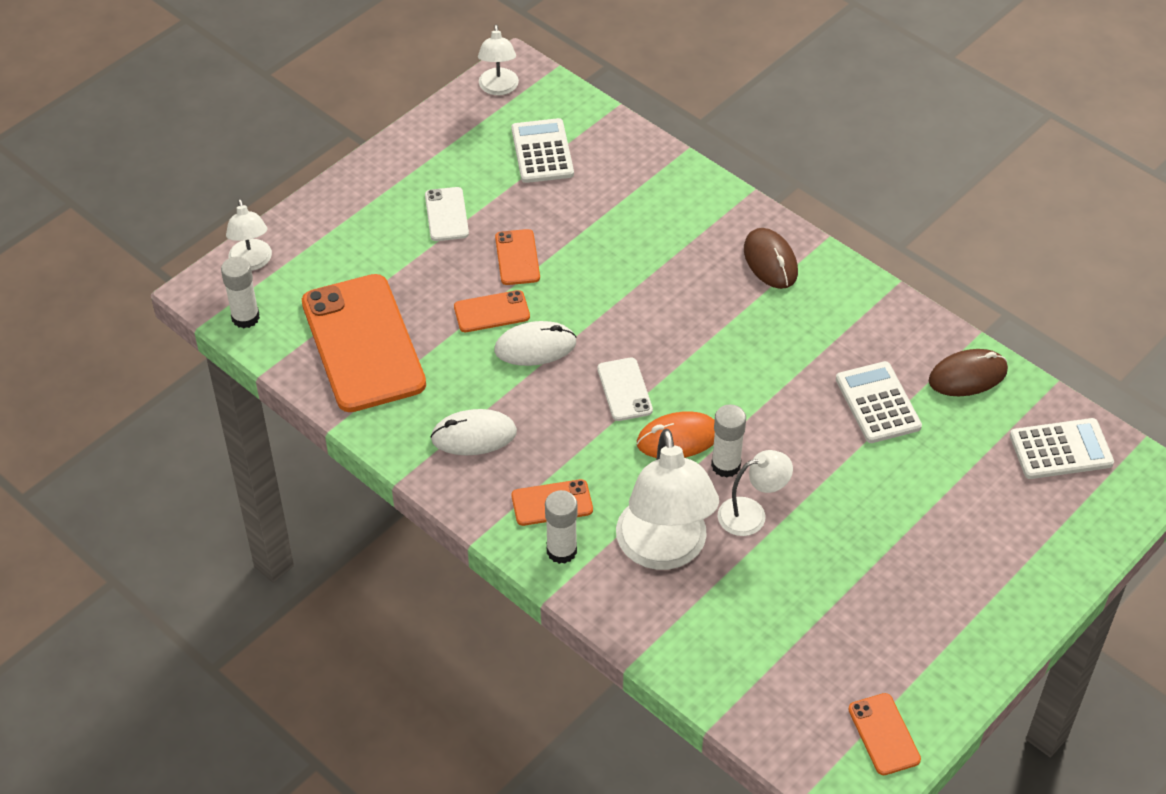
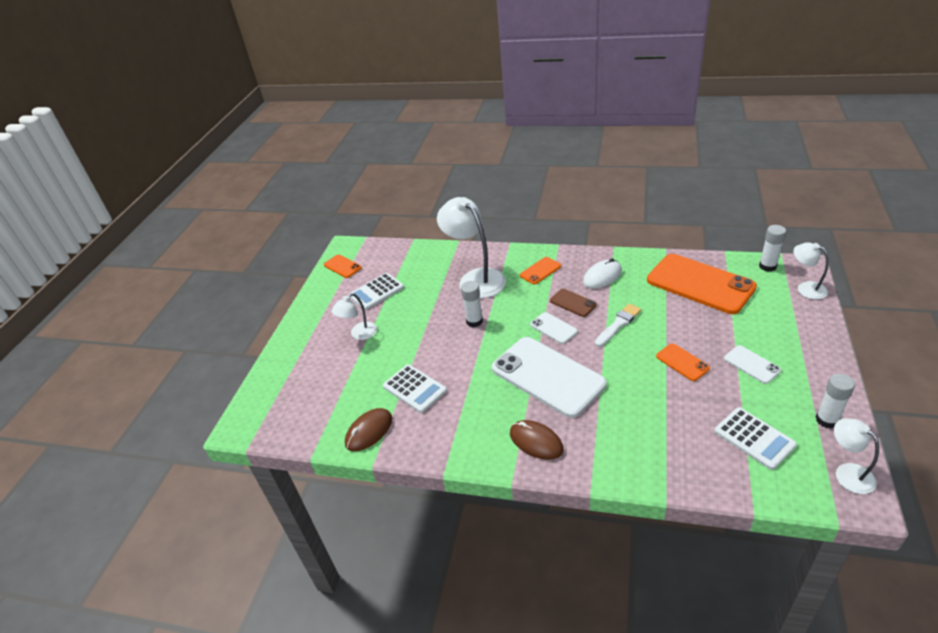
camera: 155 degrees right, 10 degrees down
(491, 312) = (660, 328): orange phone -> none
(535, 347) = (618, 324): white mouse -> white brush
(560, 414) = (573, 303): none -> brown phone
(561, 551) = (519, 258): white glue stick -> white glue stick (827, 420)
(678, 438) = (507, 321): orange mouse -> none
(692, 327) = (547, 376): none -> white phone
(751, 514) = (447, 309): white lamp -> white lamp (359, 334)
(1061, 449) = (297, 415): white calculator -> white calculator (376, 292)

